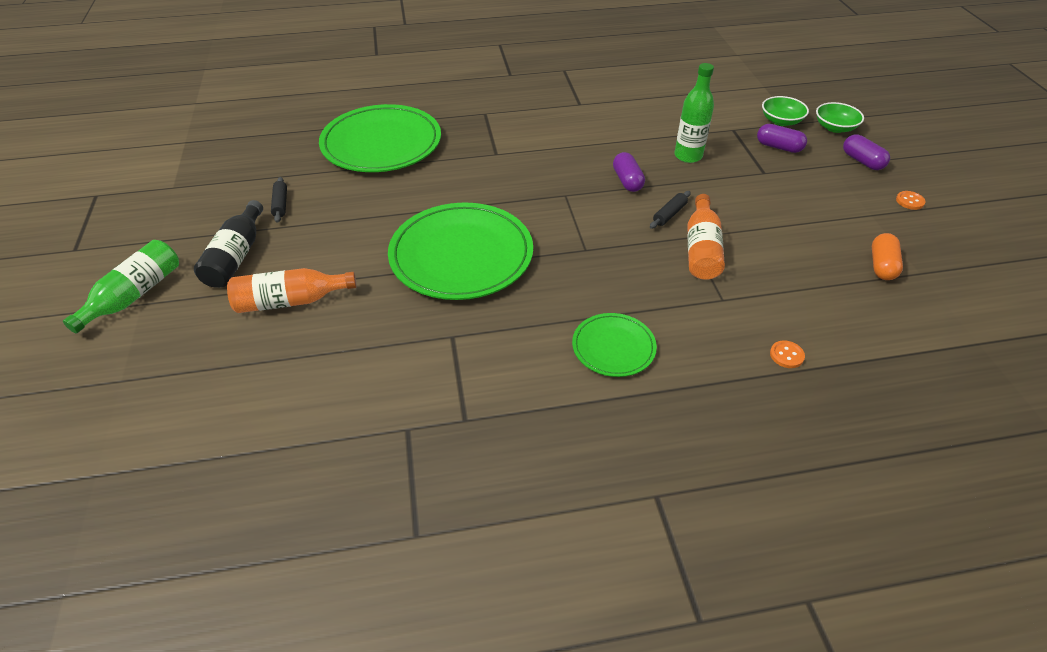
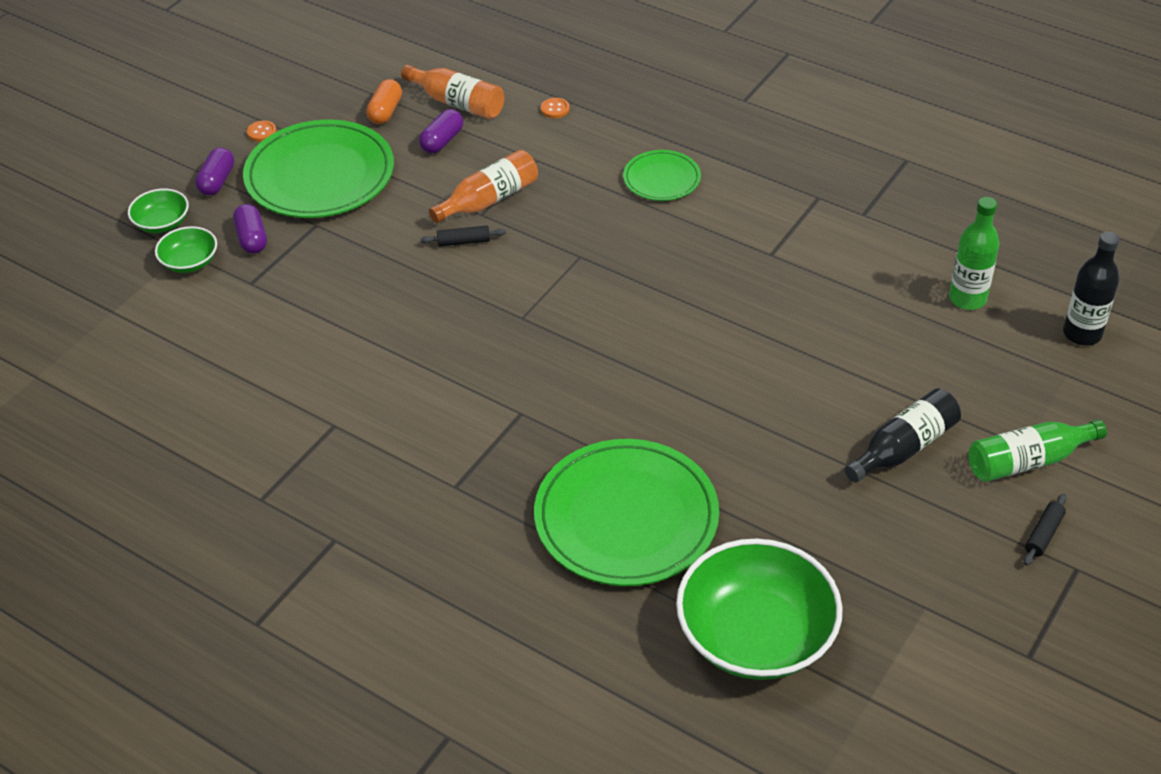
camera: 135 degrees left, 0 degrees up
(117, 429) = (1082, 334): none -> black bottle
(265, 136) = (756, 635): none -> green bowl
(280, 204) = (814, 493): black rolling pin -> black rolling pin (1043, 534)
(290, 301) = (881, 364): orange bottle -> orange bottle (458, 103)
(461, 255) = (690, 317): green plate -> green plate (320, 175)
(627, 181) = (445, 295): purple capsule -> purple capsule (442, 141)
(688, 156) = (346, 284): green bottle -> green bottle (967, 298)
(882, 266) = (385, 111): orange capsule -> orange capsule turned 45 degrees counterclockwise

